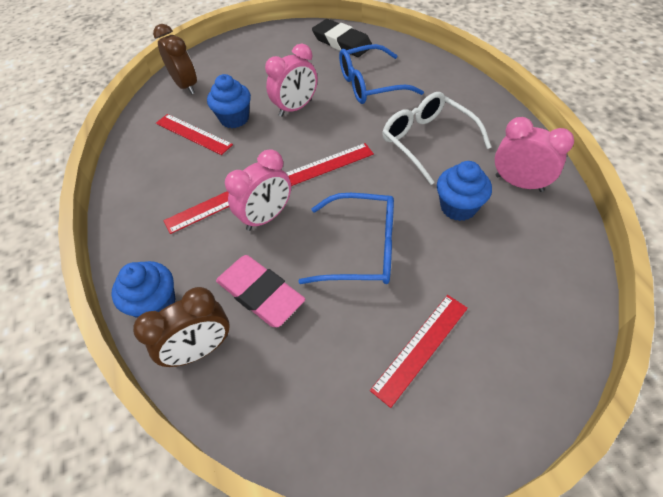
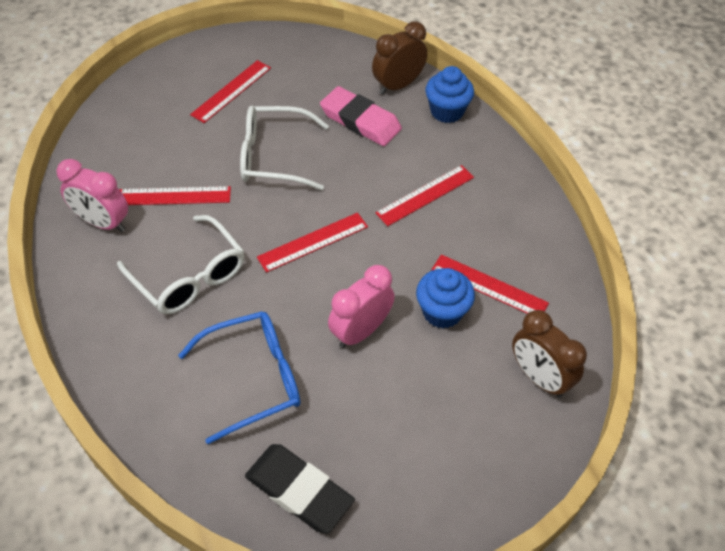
camera: 170 degrees right, 0 degrees up
(266, 217) = (369, 183): pink clock -> none
(361, 248) = (274, 156): blue glasses -> white glasses
(458, 207) = (174, 196): blue cupcake -> red ruler

